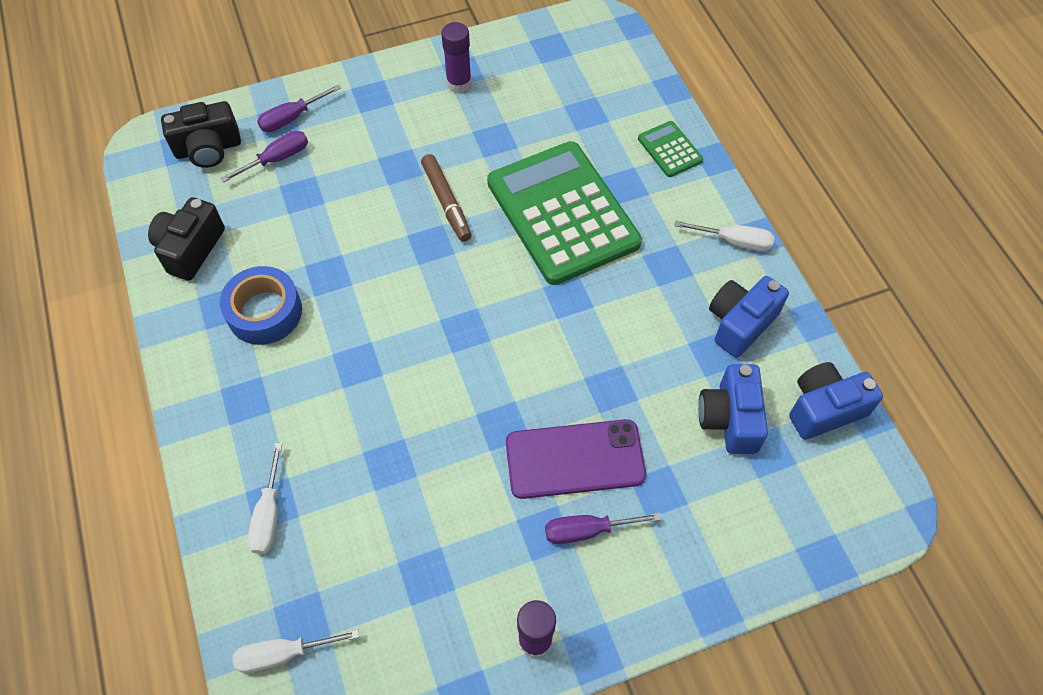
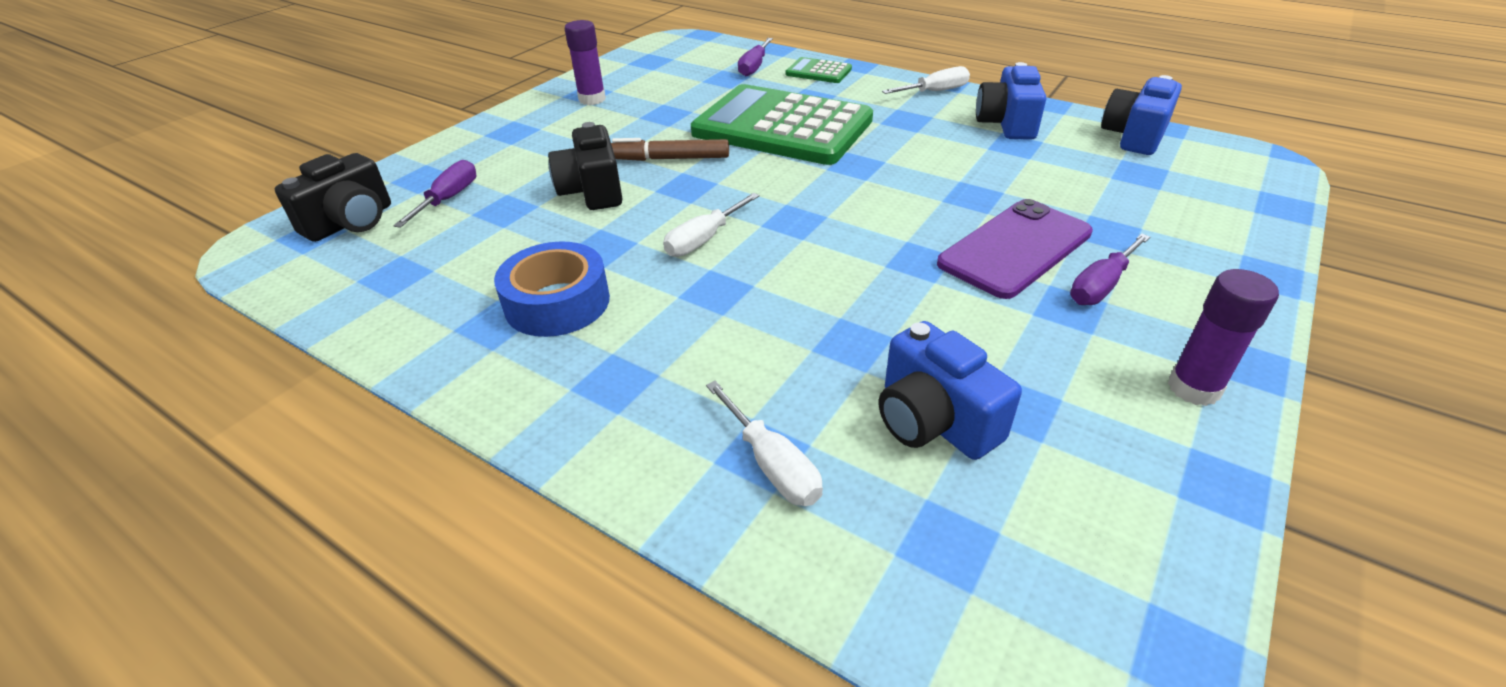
camera: 35 degrees left, 20 degrees down
(190, 249) = (402, 298): black camera -> black camera (592, 191)
(283, 654) = (974, 595): white screwdriver -> white screwdriver (704, 239)
(292, 118) = (437, 170): purple screwdriver -> purple screwdriver (754, 67)
(446, 202) = (668, 159): brown marker -> brown marker turned 150 degrees clockwise
(730, 419) = (1085, 170): blue camera -> blue camera (934, 420)

